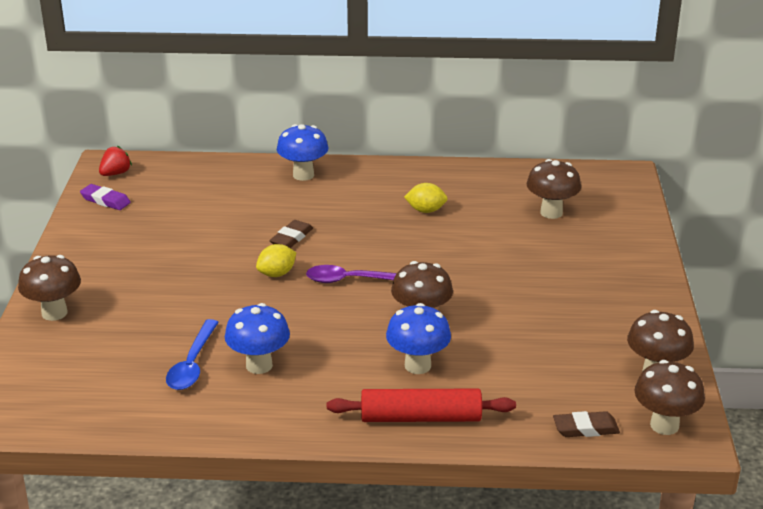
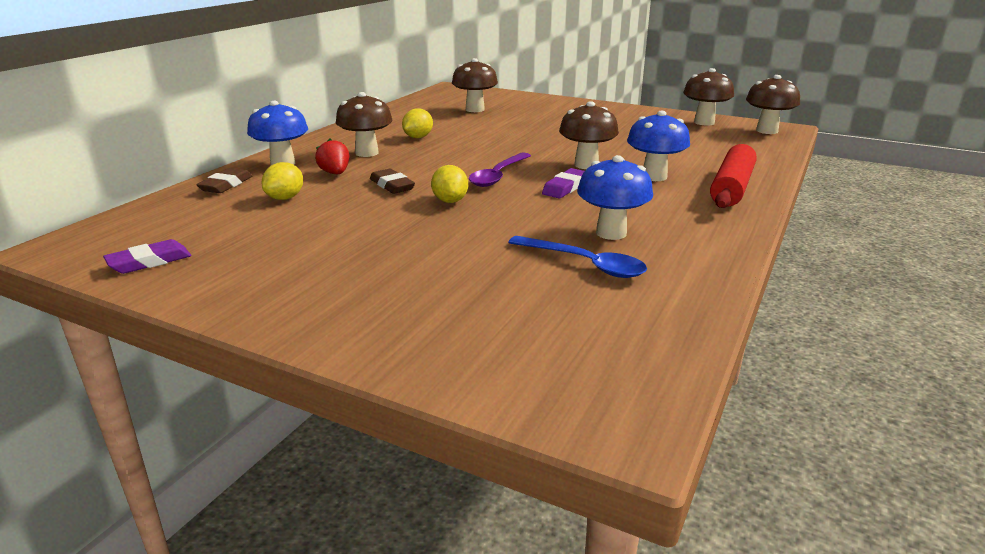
camera: 65 degrees left, 5 degrees down
(54, 313) = (385, 336): brown mushroom -> brown mushroom (367, 153)
(115, 173) = (94, 246): red strawberry -> red strawberry (335, 173)
(234, 204) = (285, 198): none -> yellow lemon
(349, 321) = (565, 187): none -> purple eraser
(585, 428) = (764, 147): brown eraser -> brown eraser (226, 185)

